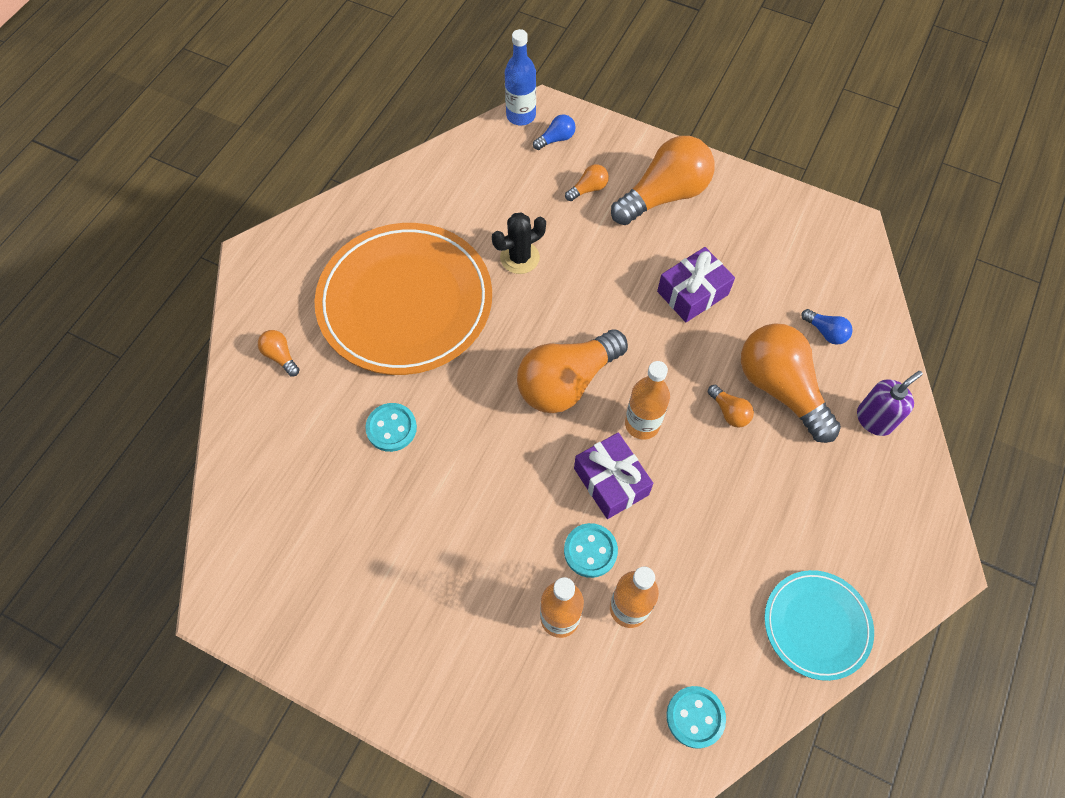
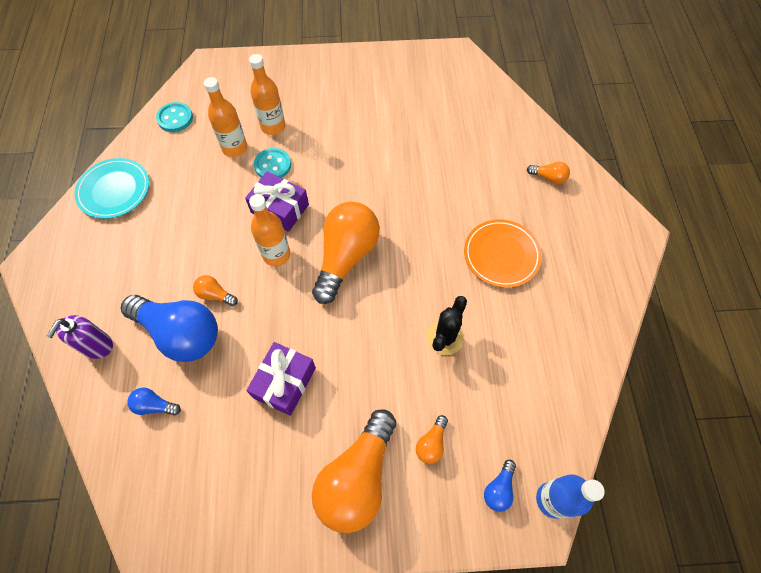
camera: 150 degrees right, 0 degrees up
(391, 428) = (441, 171): turquoise button -> none
(405, 302) = (501, 255): orange plate -> orange plate, size x0.52
(780, 389) = (180, 333): orange light bulb -> blue light bulb

